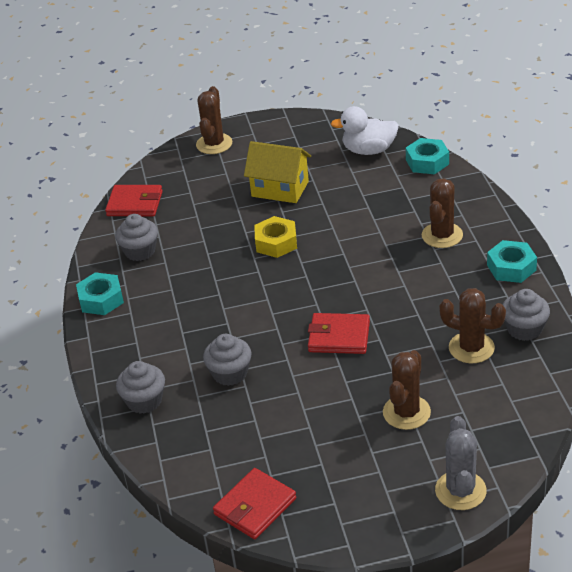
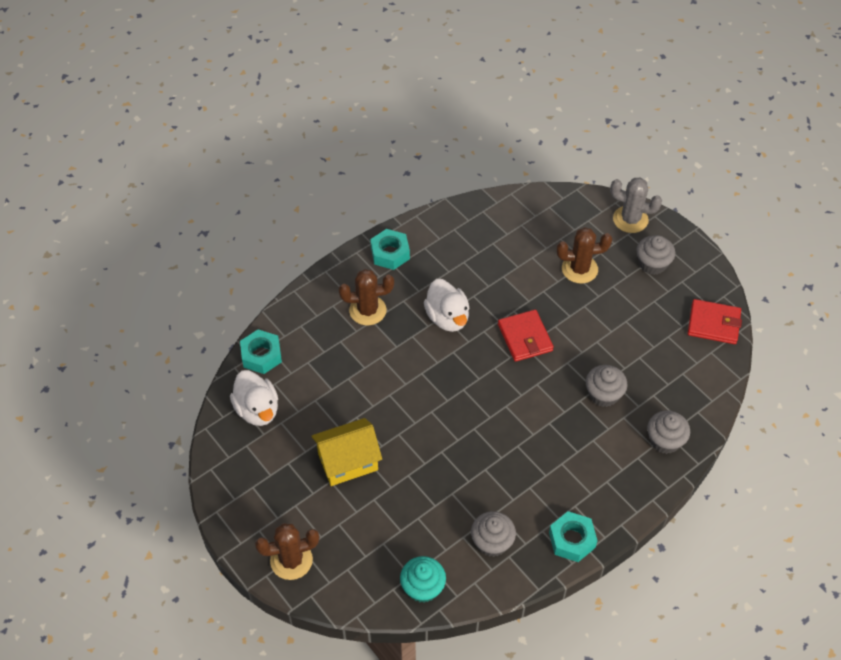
camera: 120 degrees left, 15 degrees up
(135, 204) = (423, 587): red wallet -> turquoise cupcake
(276, 243) = (429, 430): yellow nut -> none
(280, 189) = (348, 462): yellow house -> yellow house turned 75 degrees clockwise
(400, 287) = (447, 318): none -> white duck
(460, 491) = (630, 219): grey cactus -> grey cactus turned 45 degrees clockwise
(471, 348) = (494, 252): brown cactus -> none
(524, 329) = (458, 227): grey cupcake -> grey cupcake (652, 264)

